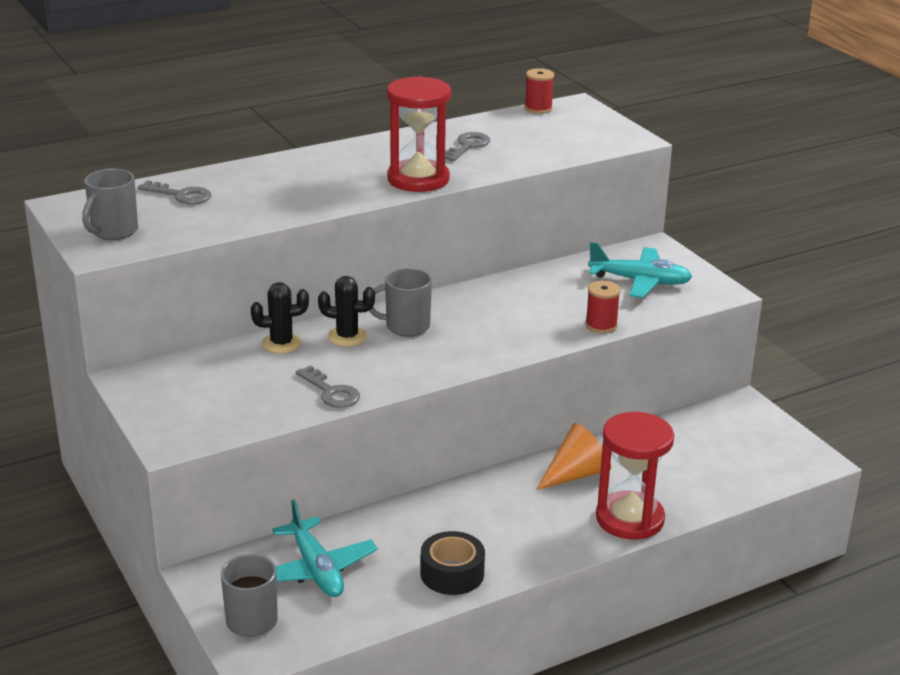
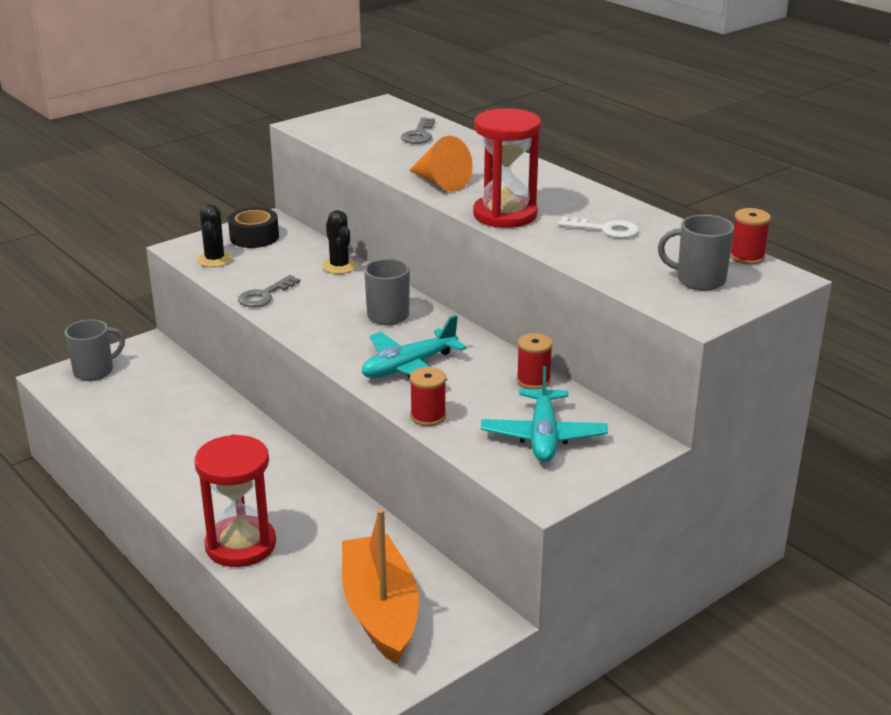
camera: 80 degrees right, 0 degrees up
(113, 231) = (342, 124): grey mug -> grey mug (699, 280)
(316, 569) = (155, 388): turquoise plane -> turquoise plane (409, 367)
(347, 337) = (360, 291): black cactus -> black cactus (214, 260)
(452, 573) = (151, 451): black tape -> black tape (254, 237)
(467, 146) = (605, 230): grey key -> white key
(552, 274) = (533, 381): none -> red spool
(576, 474) = (313, 506): orange cone -> orange cone (440, 183)
(727, 451) = (380, 611): none -> orange boat

